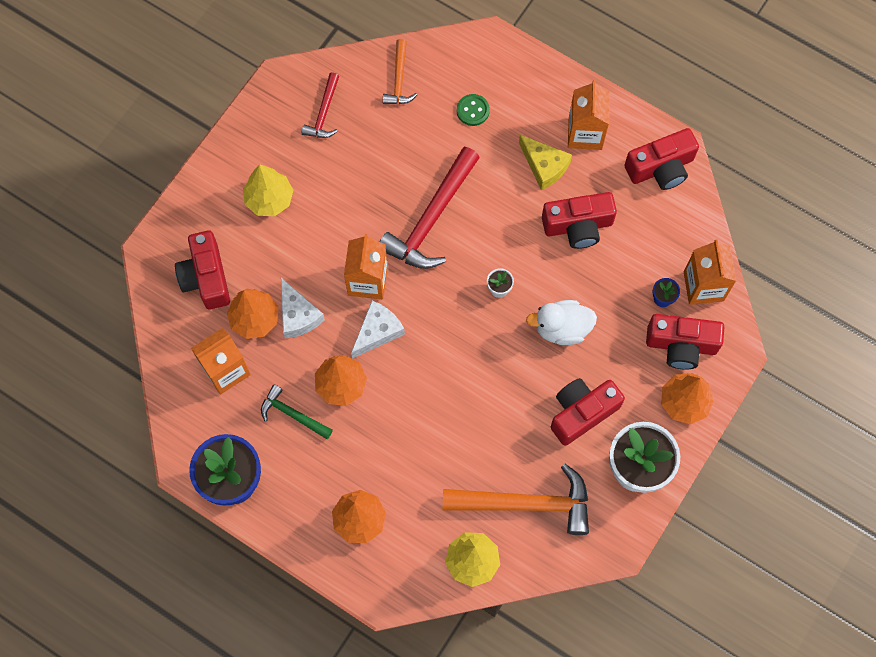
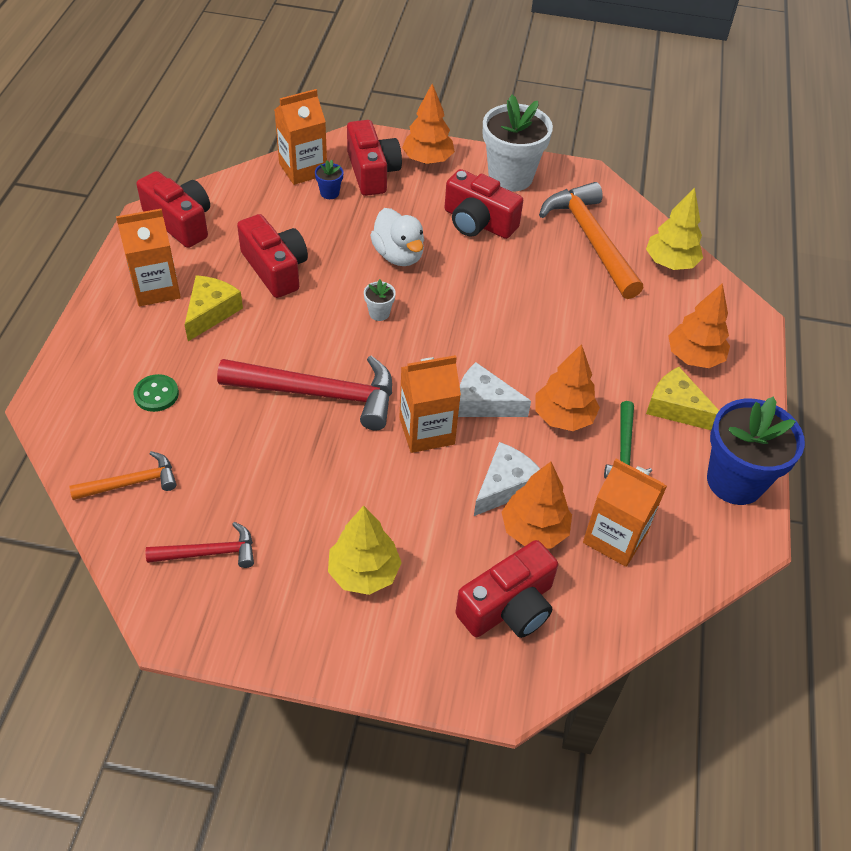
camera: 115 degrees left, 20 degrees down
(315, 476) = (676, 408): none -> yellow cheese

